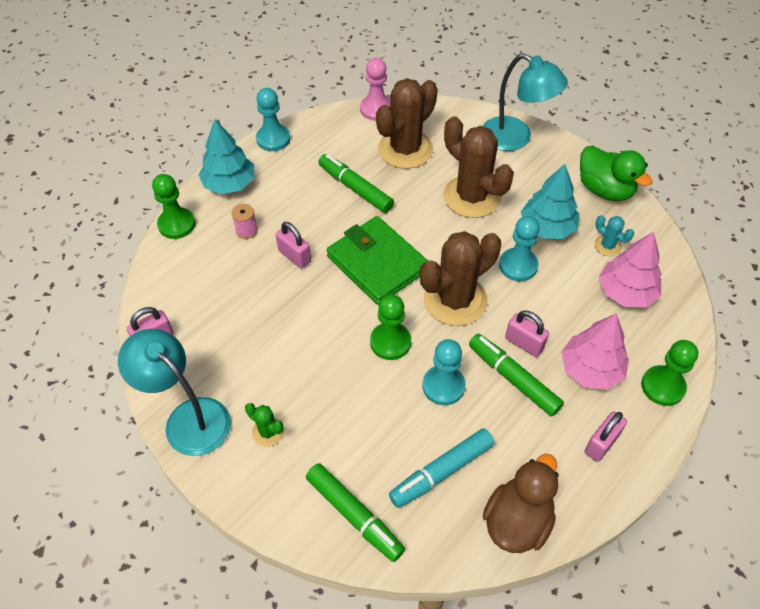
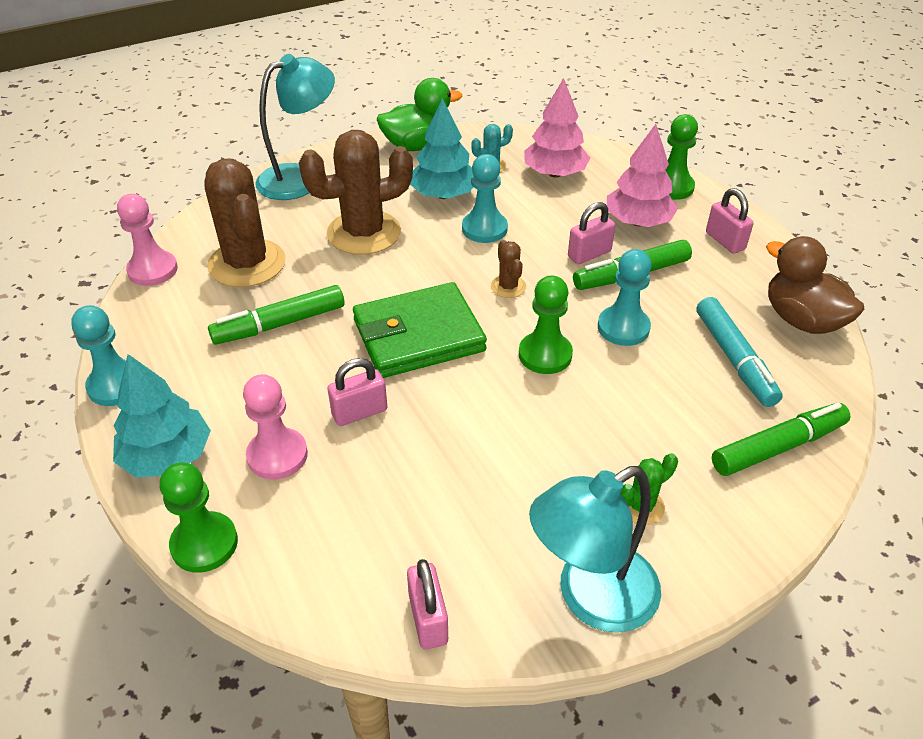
camera: 70 degrees left, 10 degrees down
(246, 230) = (277, 455): pink spool -> pink pawn
(455, 300) = (508, 287): brown cactus -> brown cactus, size x0.45

